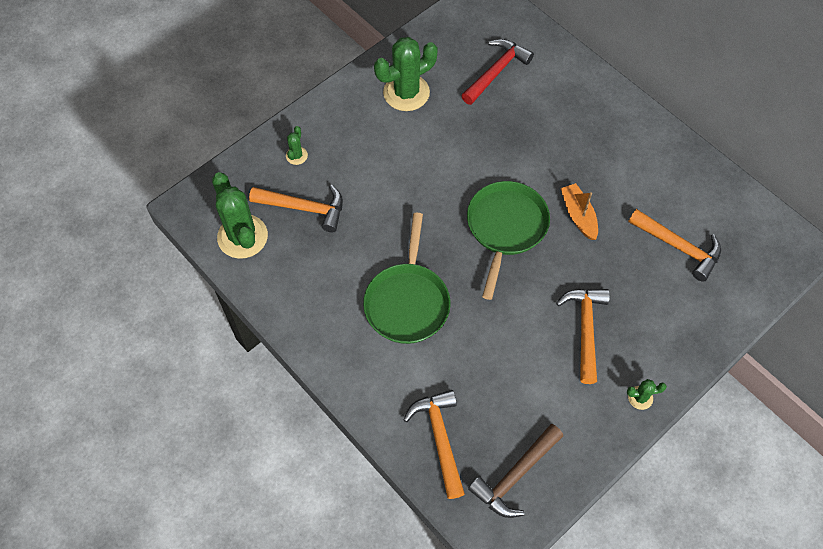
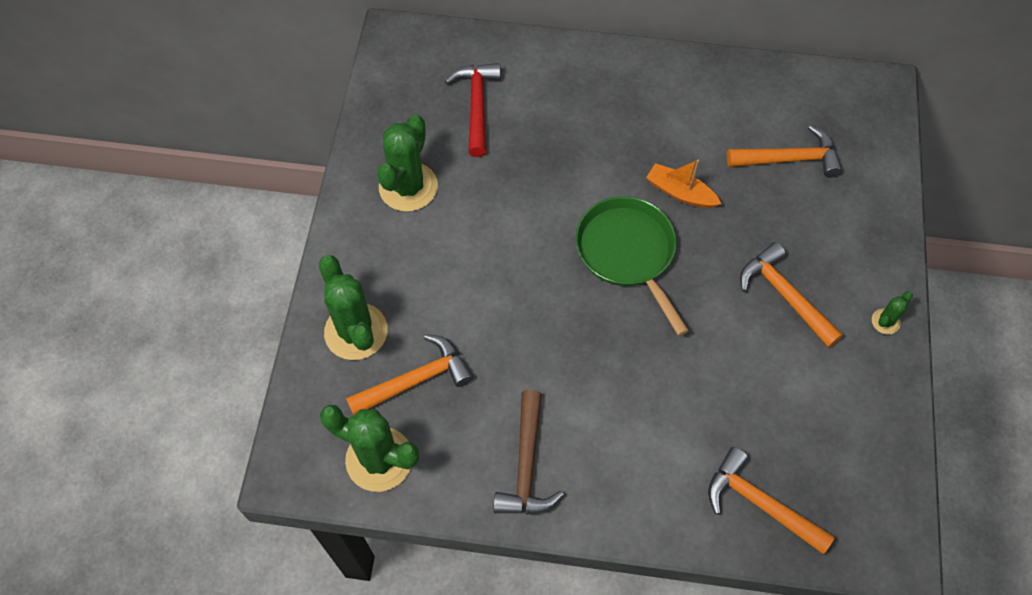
camera: 40 degrees left, 0 degrees up
(296, 156) = (356, 331): green cactus -> green cactus, size x2.20
(407, 302) = (606, 395): green pan -> none
(515, 475) = (854, 481): brown hammer -> brown hammer (526, 465)

